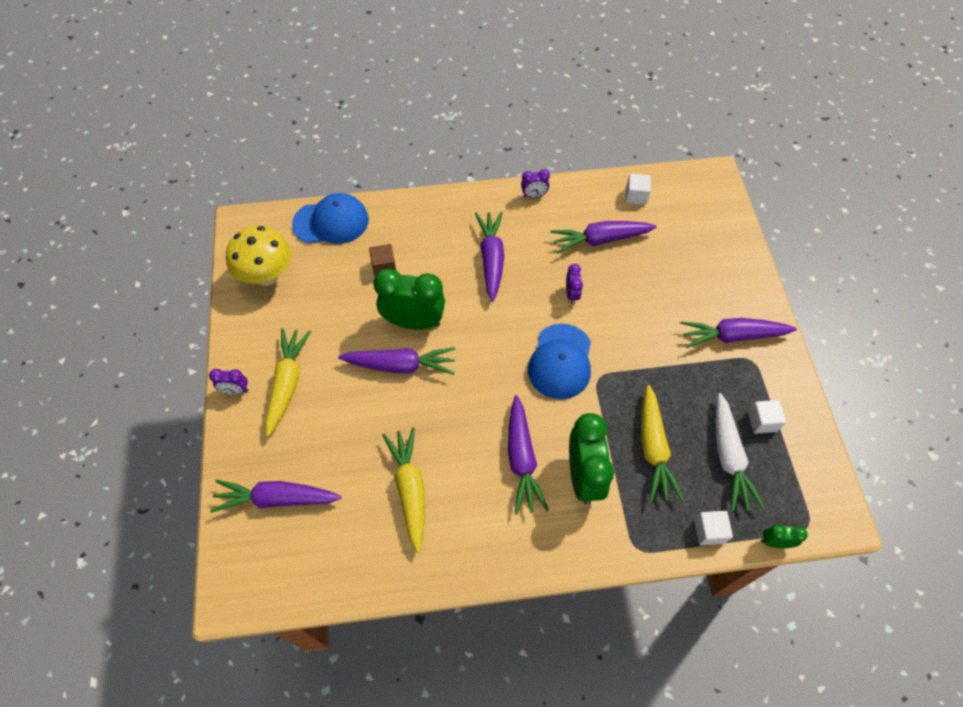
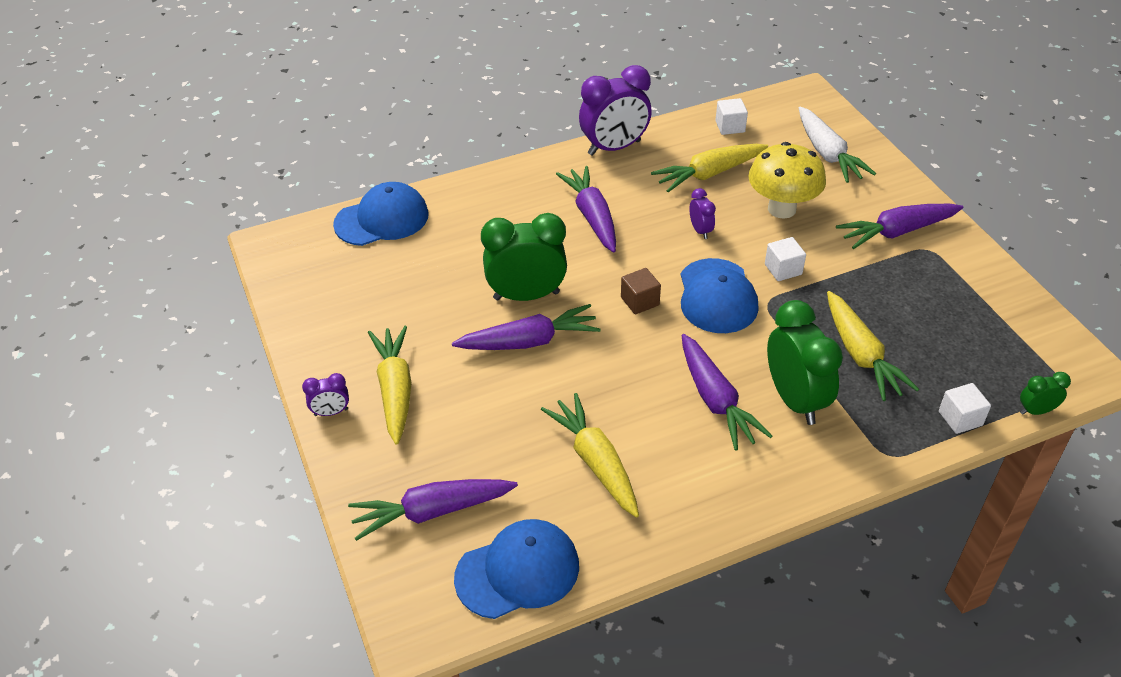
camera: 15 degrees left, 15 degrees down
(267, 275) = (323, 288): yellow mushroom -> yellow mushroom (782, 209)
(319, 569) = (517, 571): none -> blue cap
(384, 267) = (466, 250): brown cube -> brown cube (640, 301)
(534, 195) = (614, 148): purple clock -> purple clock, size x2.13
(600, 240) = (709, 174): purple carrot -> yellow carrot
(728, 457) = (947, 344): white carrot -> white carrot (827, 154)
(762, 421) = (967, 302): white cube -> white cube (783, 269)

